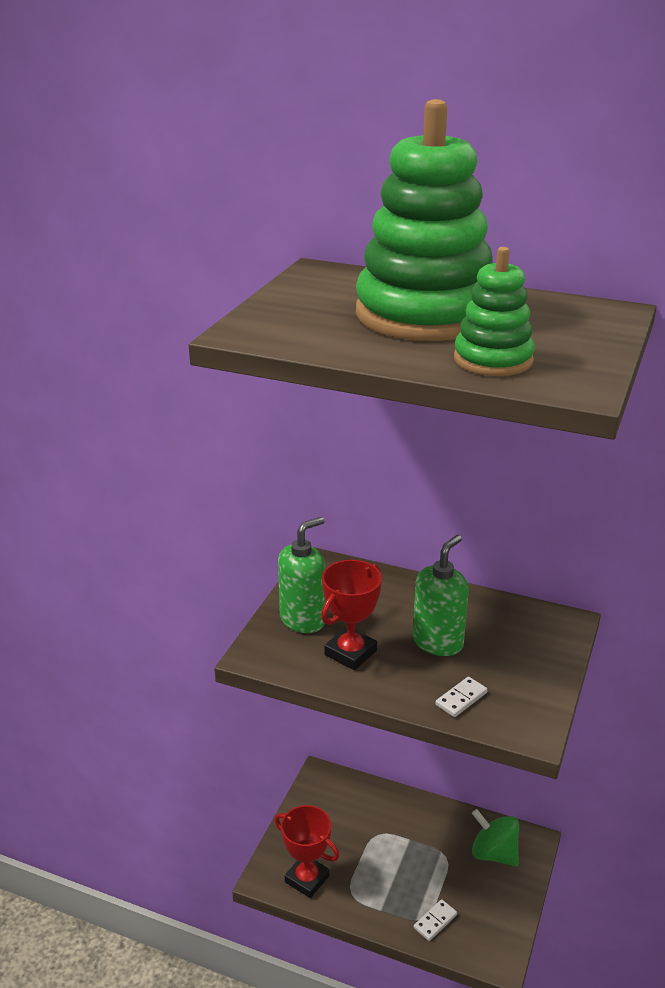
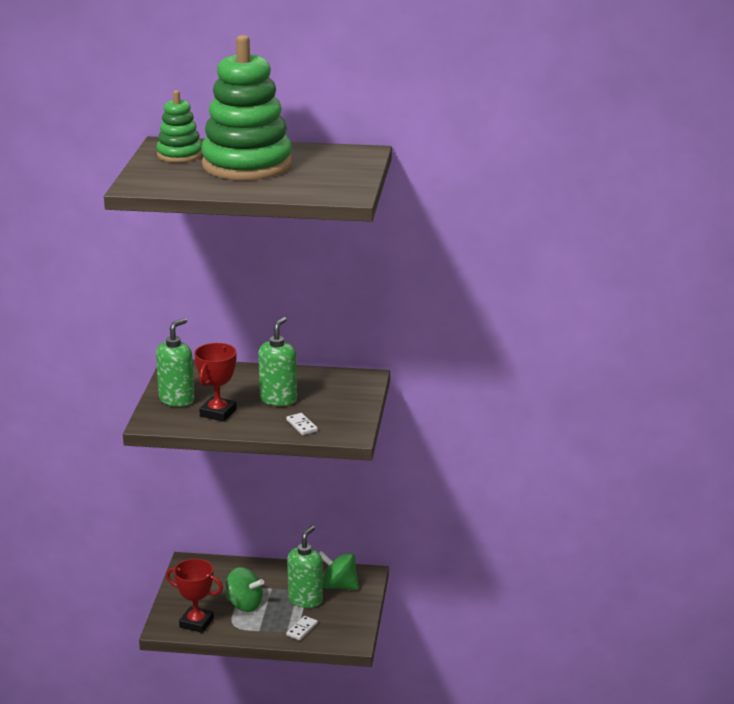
camera: 15 degrees left, 5 degrees down
(371, 861) = (244, 605): none -> green spinning top
(448, 868) = (305, 600): none -> green soap dispenser
(461, 699) = (301, 426): white domino -> white domino turned 60 degrees counterclockwise
(493, 360) = (296, 186): green stacking toy -> green stacking toy (179, 155)

